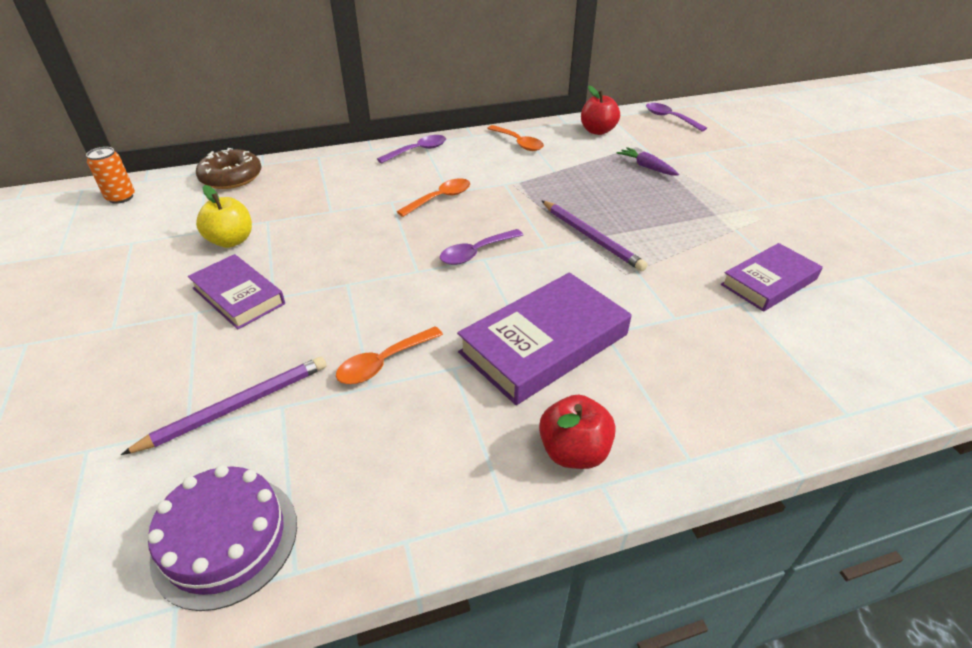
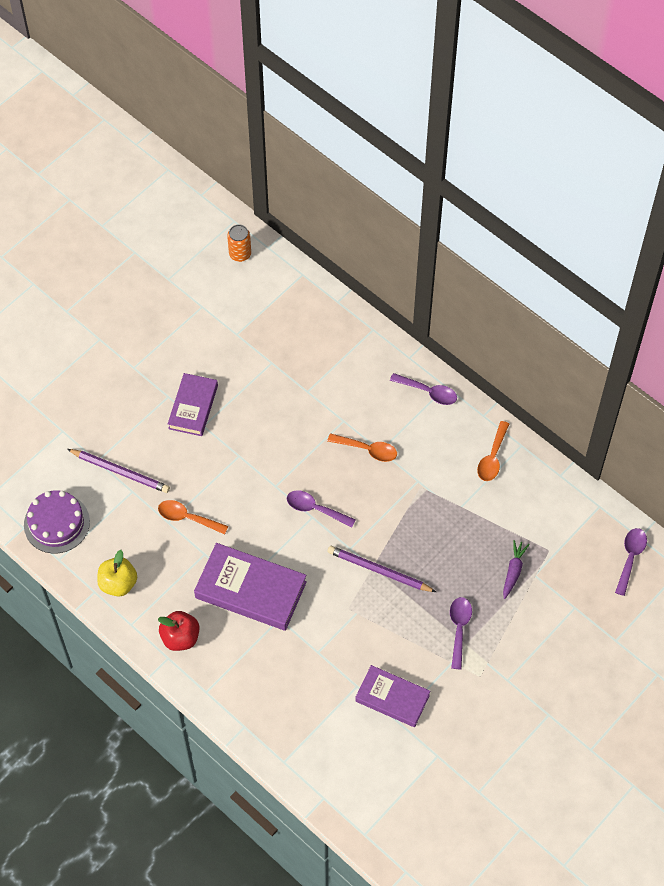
camera: 60 degrees right, 20 degrees up
(231, 177) = (307, 297): brown donut -> none
(231, 241) = (238, 360): yellow apple -> yellow apple (118, 583)
(591, 237) = (379, 571): purple pencil -> purple pencil turned 90 degrees clockwise
(597, 131) = (559, 508): red apple -> none
(696, 212) = (459, 629): none -> purple spoon

